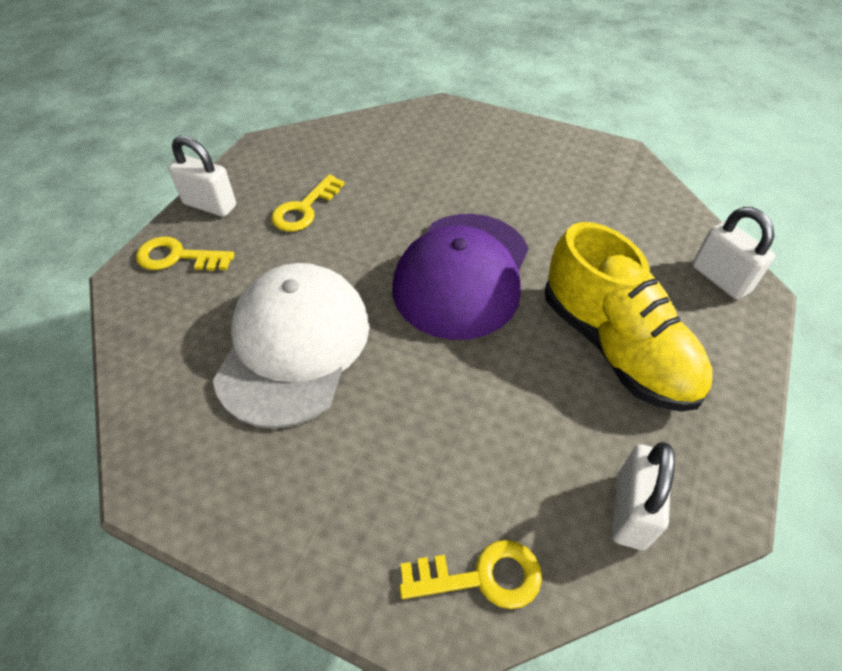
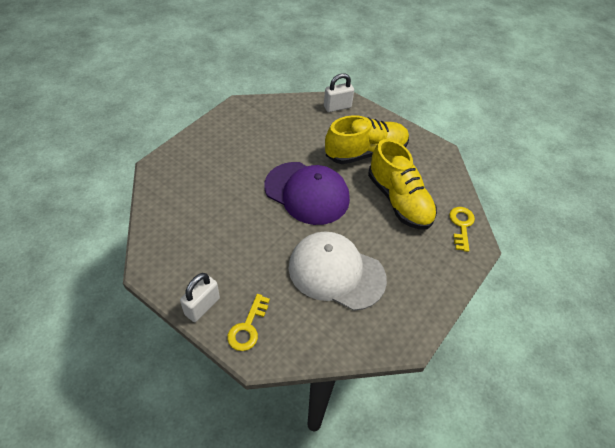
camera: 80 degrees left, 0 degrees up
(304, 209) = (227, 254): yellow key -> none
(507, 426) = (399, 200): none -> yellow shoe
(630, 511) = (440, 175): white padlock -> none

